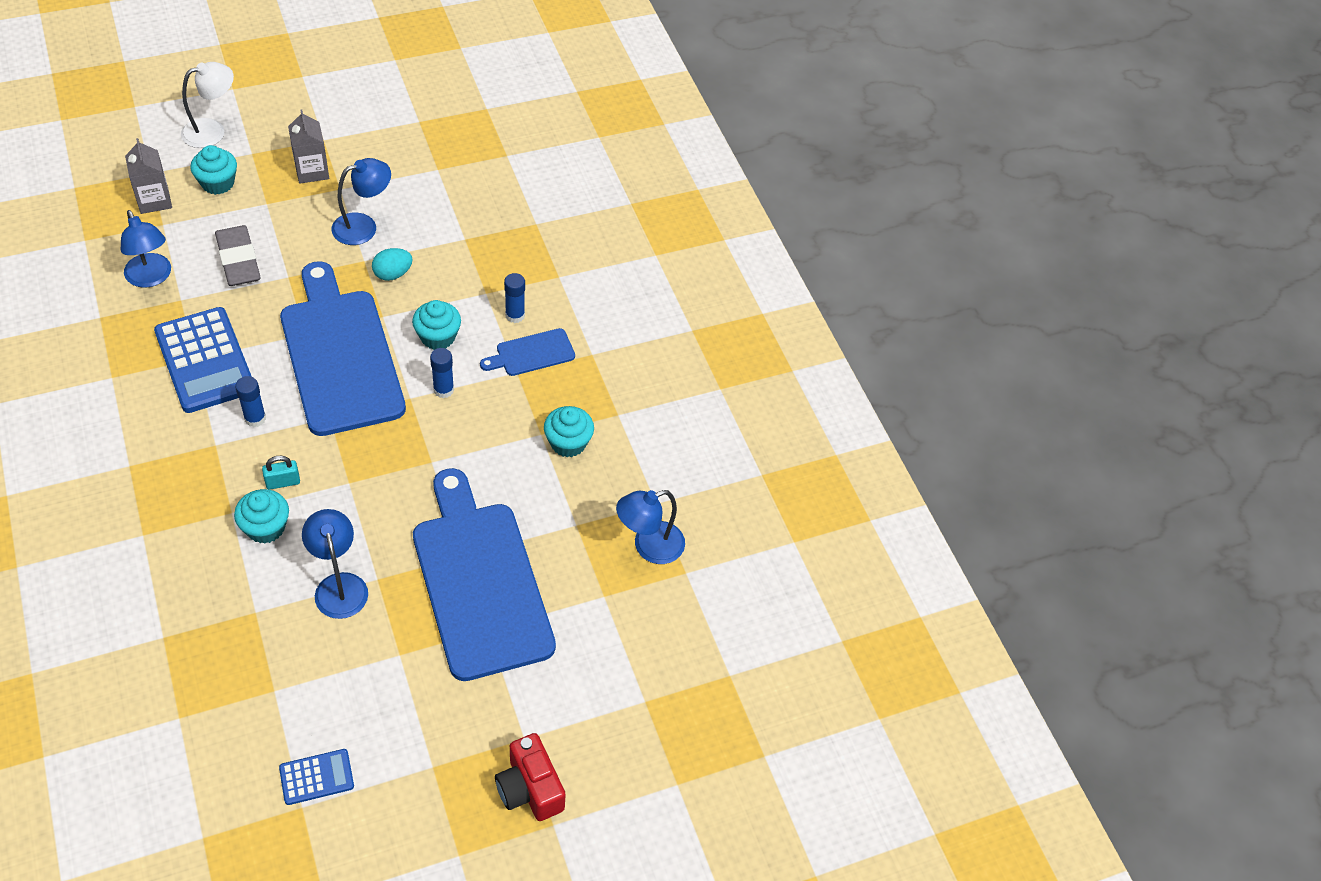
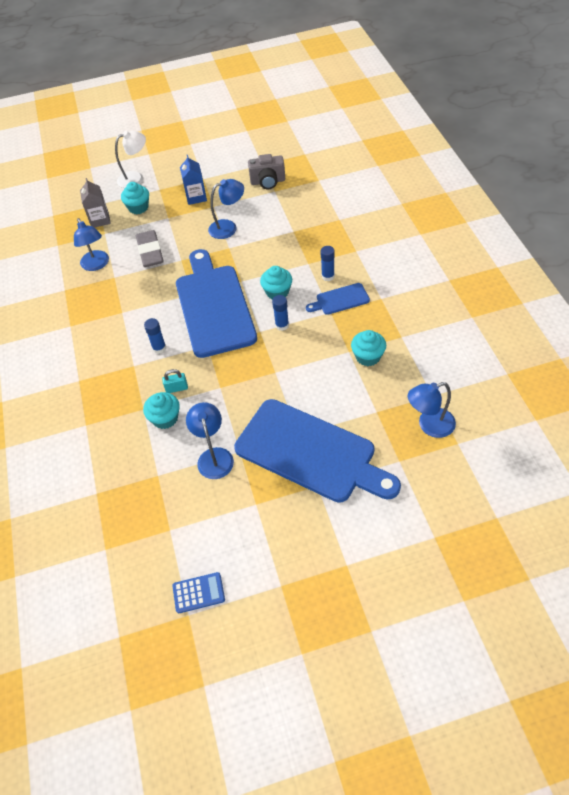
camera: 15 degrees right, 0 degrees up
(205, 361) = (128, 313): blue calculator -> none
(312, 171) = (196, 197): grey carton -> blue carton
(393, 274) = (247, 255): turquoise egg -> none
(427, 152) = (268, 182): none -> grey camera
(480, 582) = (310, 452): blue cutting board -> blue cutting board turned 135 degrees clockwise
(529, 789) = (352, 603): red camera -> none

